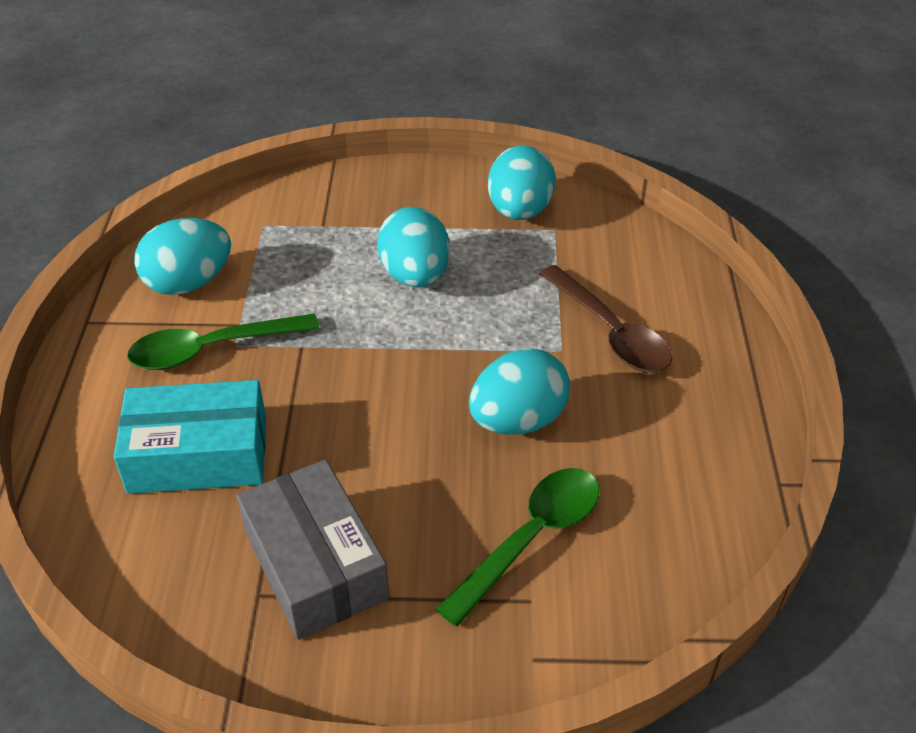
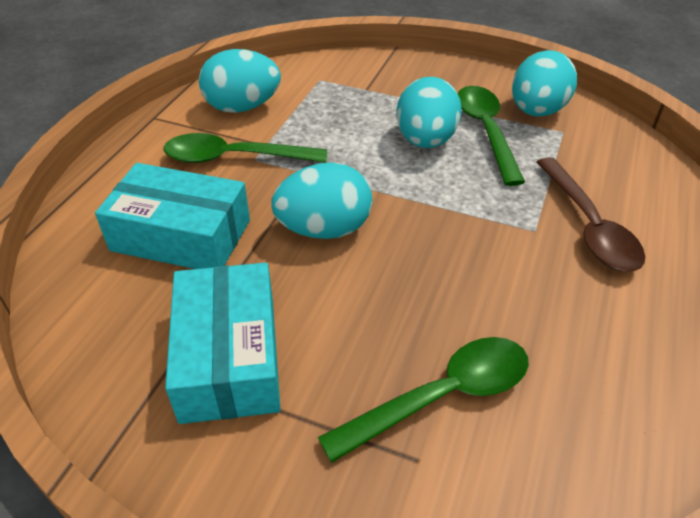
camera: 20 degrees right, 0 degrees up
(315, 564) = (229, 357): grey box -> turquoise box
(475, 249) = (486, 131): none -> green spoon
(518, 420) = (470, 281): turquoise egg -> turquoise egg (324, 229)

